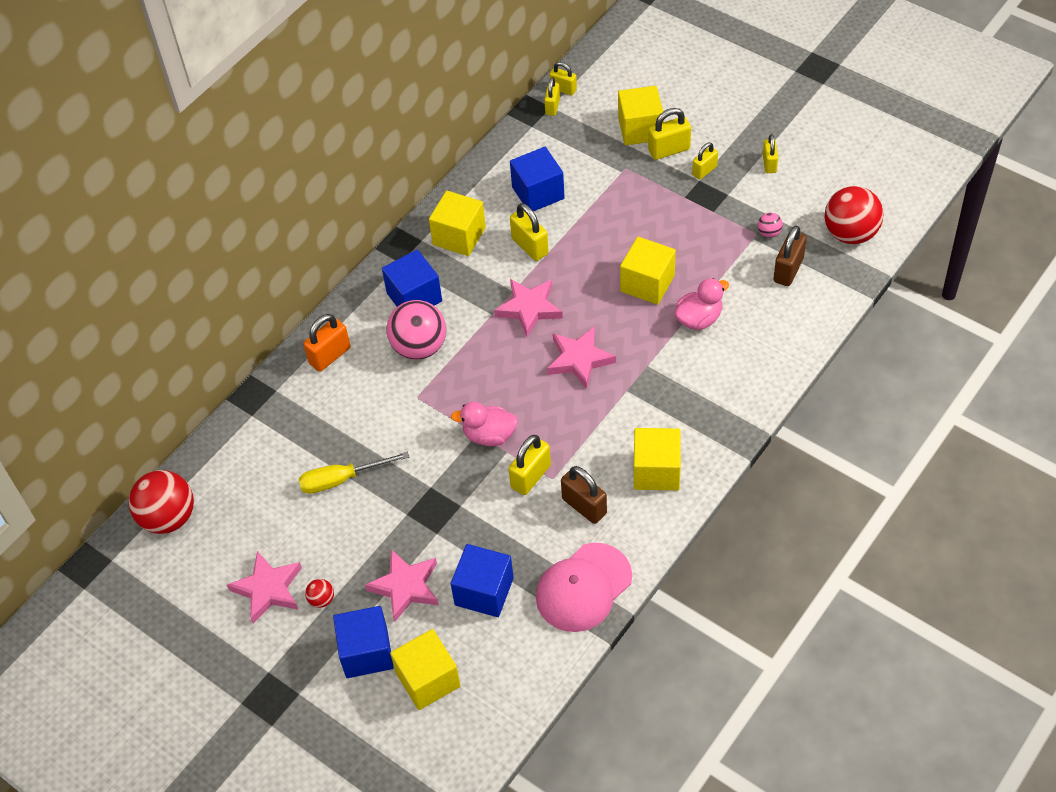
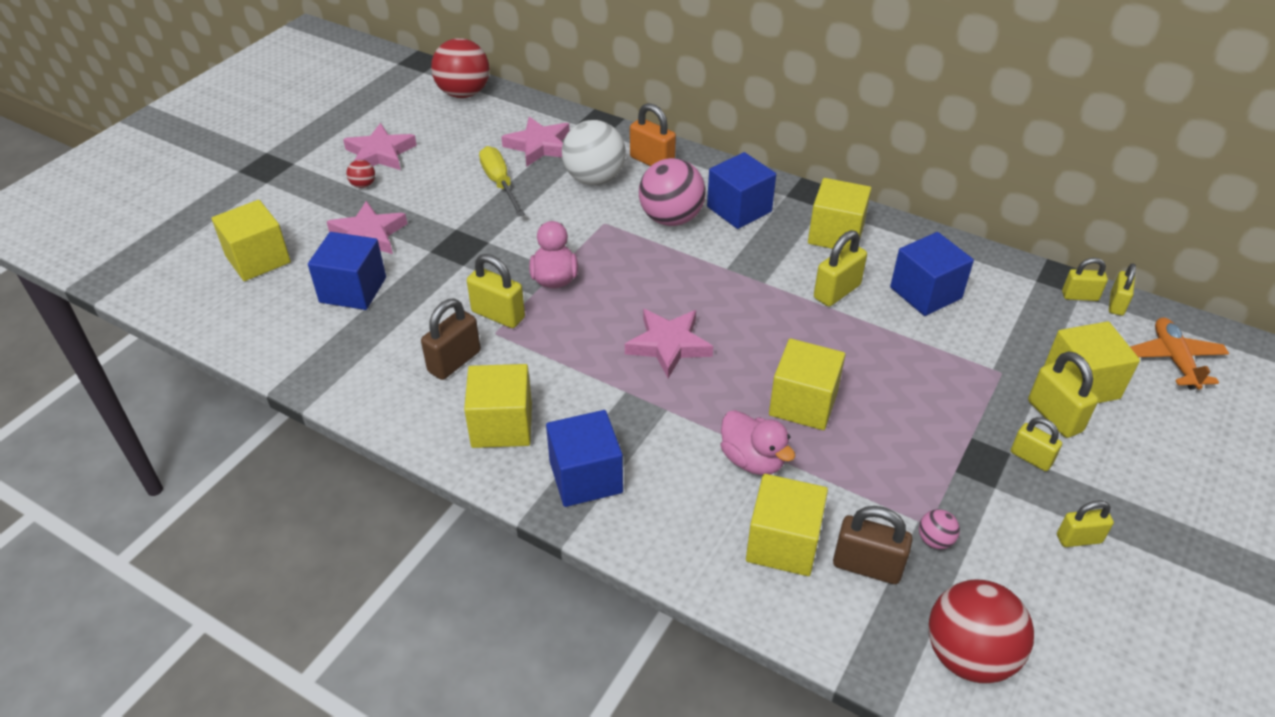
camera: 80 degrees right, 10 degrees down
(349, 402) = (594, 179): none -> white ball
(366, 652) = (299, 217): blue cube -> blue cube (586, 477)
(529, 308) = (740, 297): pink star -> pink star (539, 146)
(583, 587) = (344, 367): pink cap -> none
(621, 76) = (1174, 359): none -> orange plane
(770, 310) = (783, 543): none -> yellow cube

